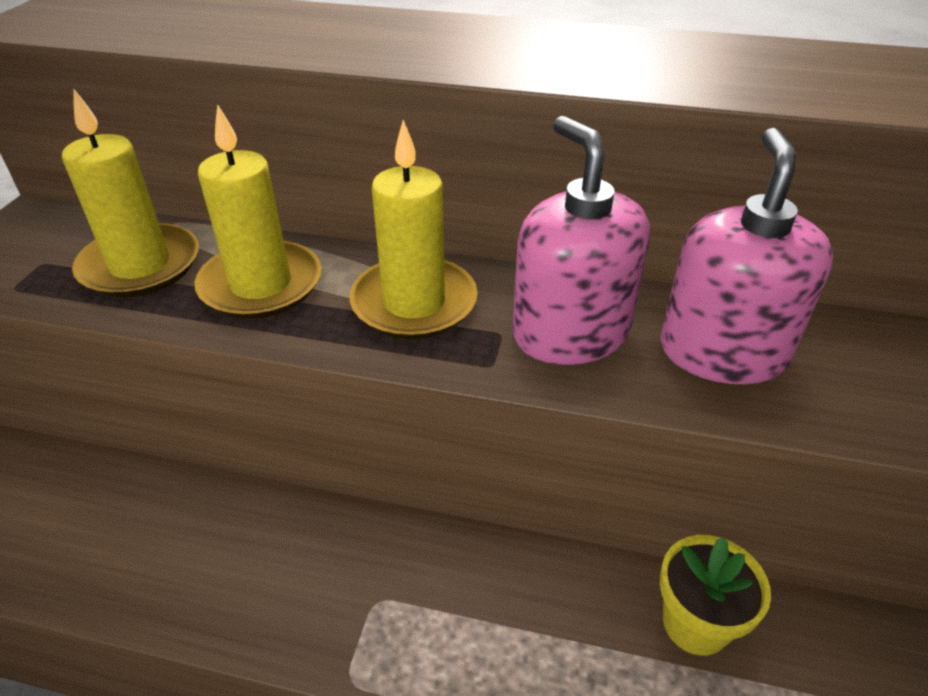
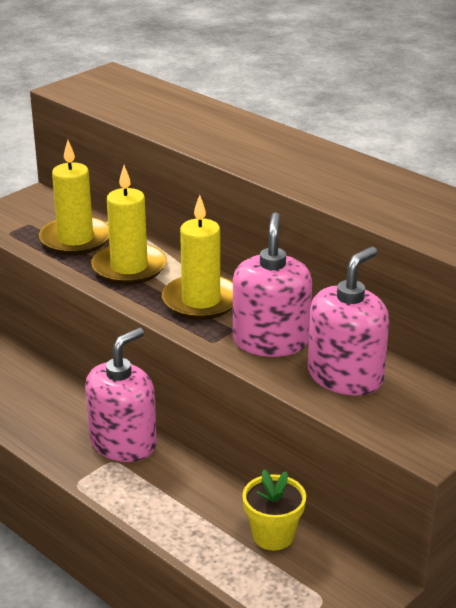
camera: 30 degrees right, 10 degrees down
(371, 559) = (123, 443): none -> pink soap dispenser

